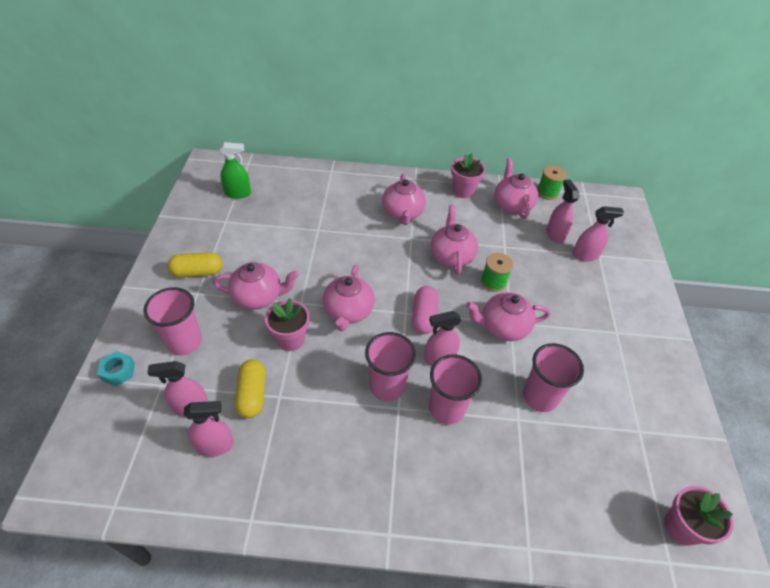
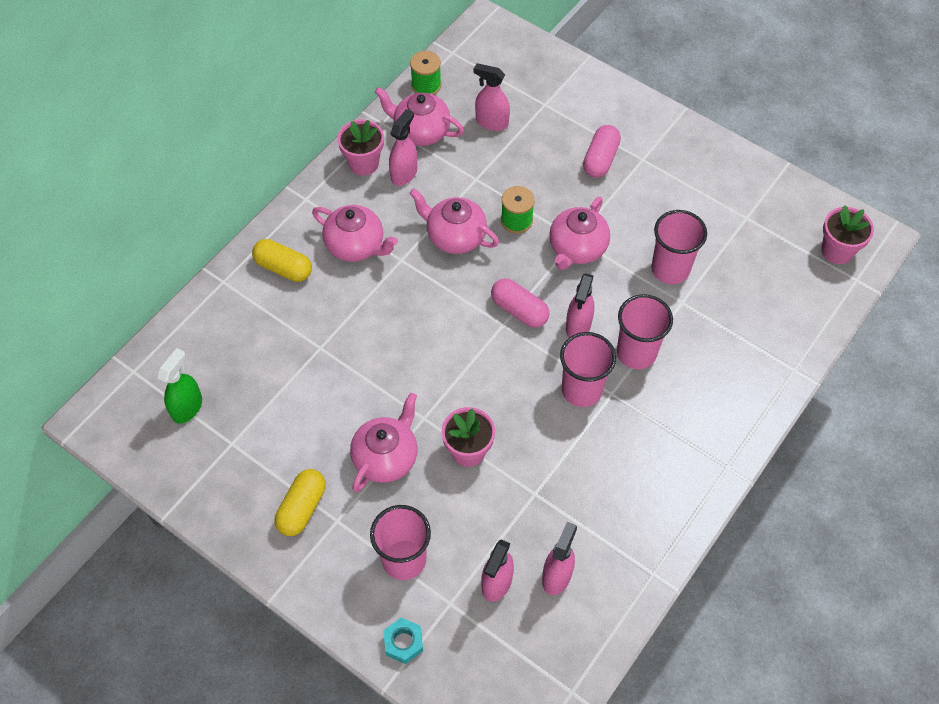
camera: 55 degrees left, 10 degrees up
(252, 394) = (517, 518): yellow capsule -> yellow capsule (283, 268)
(348, 311) = (466, 377): pink teapot -> none
(585, 255) = (537, 116): pink spray bottle -> pink spray bottle (404, 174)
(589, 306) = (600, 159): none -> pink capsule

